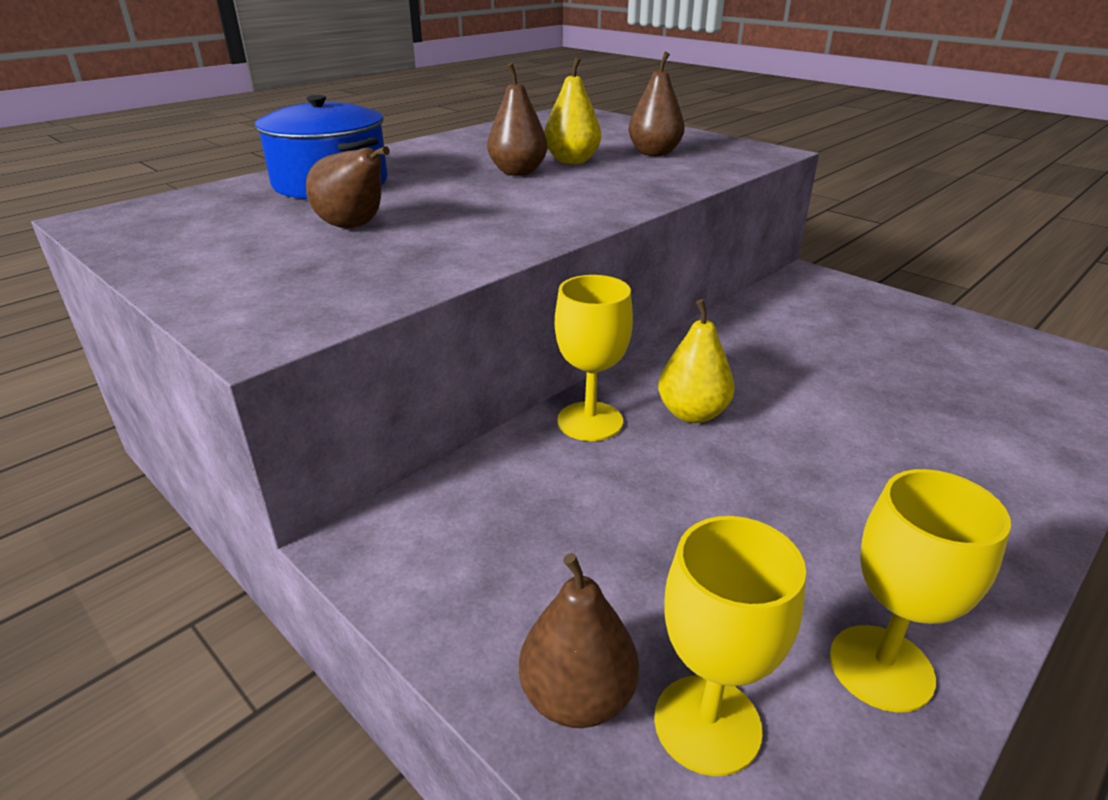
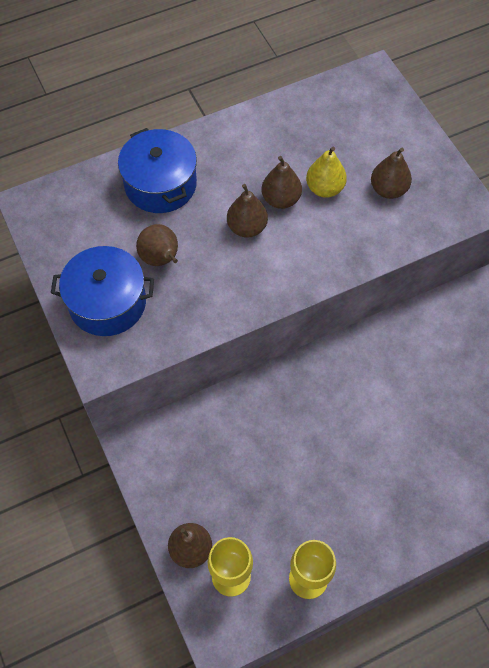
camera: 20 degrees right, 30 degrees up
(264, 272) = (107, 303): none -> blue pot
(482, 192) = (247, 227): none -> brown pear
(590, 421) = (262, 396): yellow goblet -> none
(692, 413) = (318, 408): yellow pear -> none

